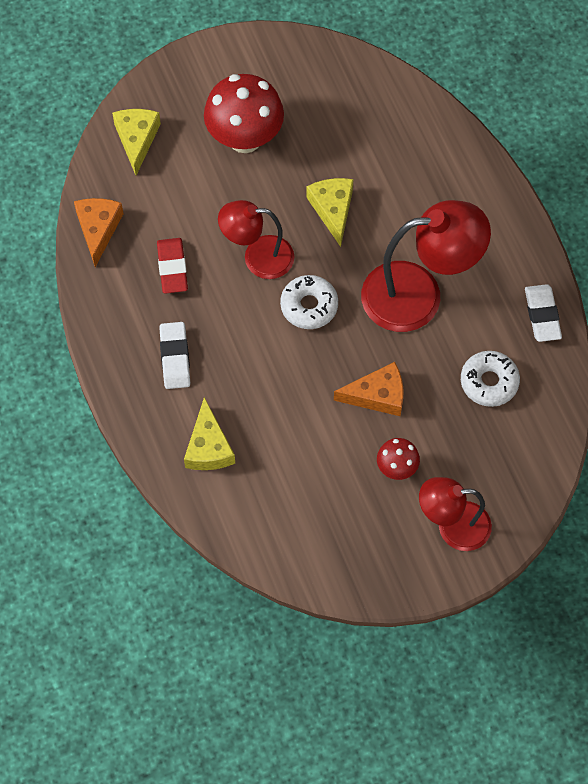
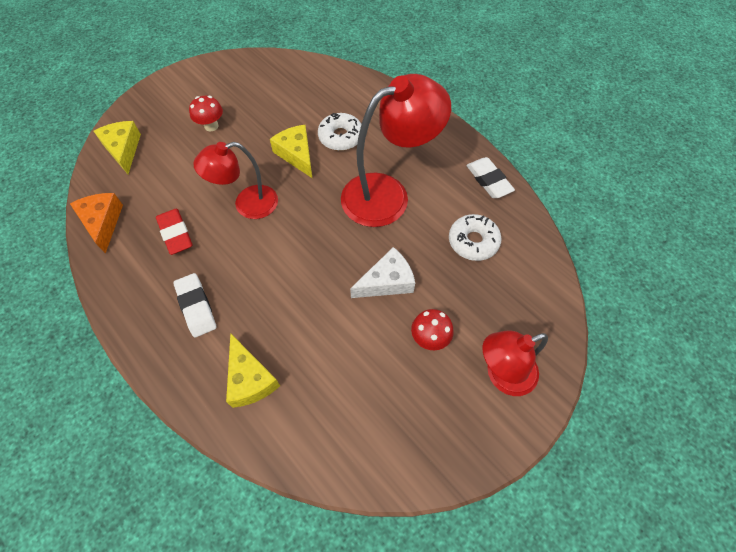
camera: 20 degrees left, 5 degrees down
(245, 138) = (211, 126): red mushroom -> red mushroom, size x0.50
(309, 306) = (302, 228): white donut -> white donut (340, 137)
(377, 395) = (387, 281): orange cheese -> white cheese

